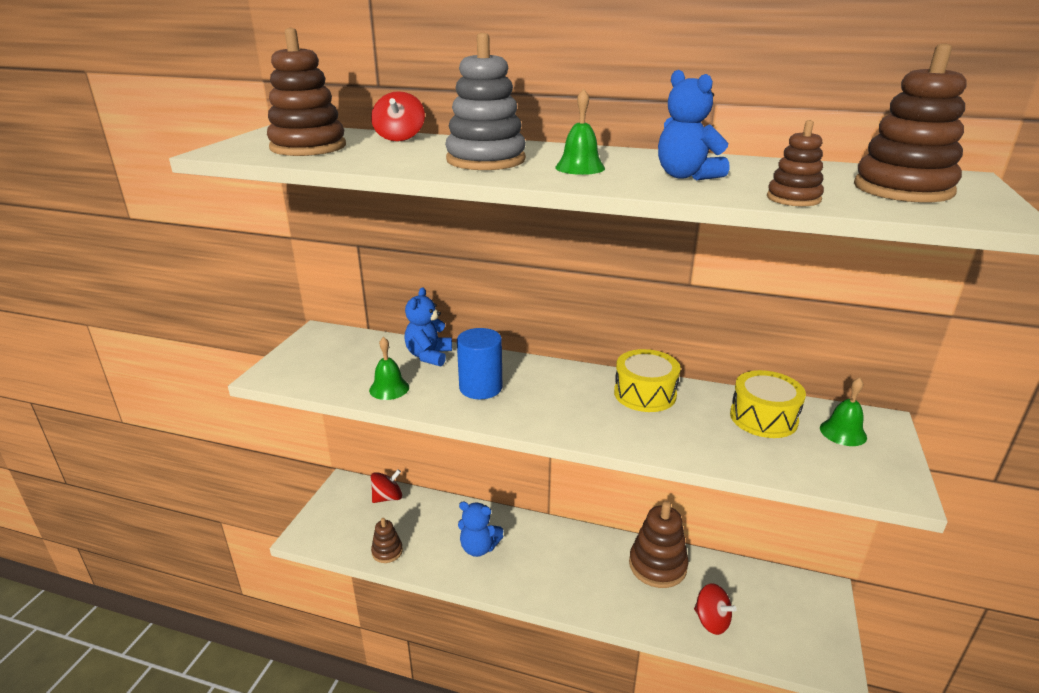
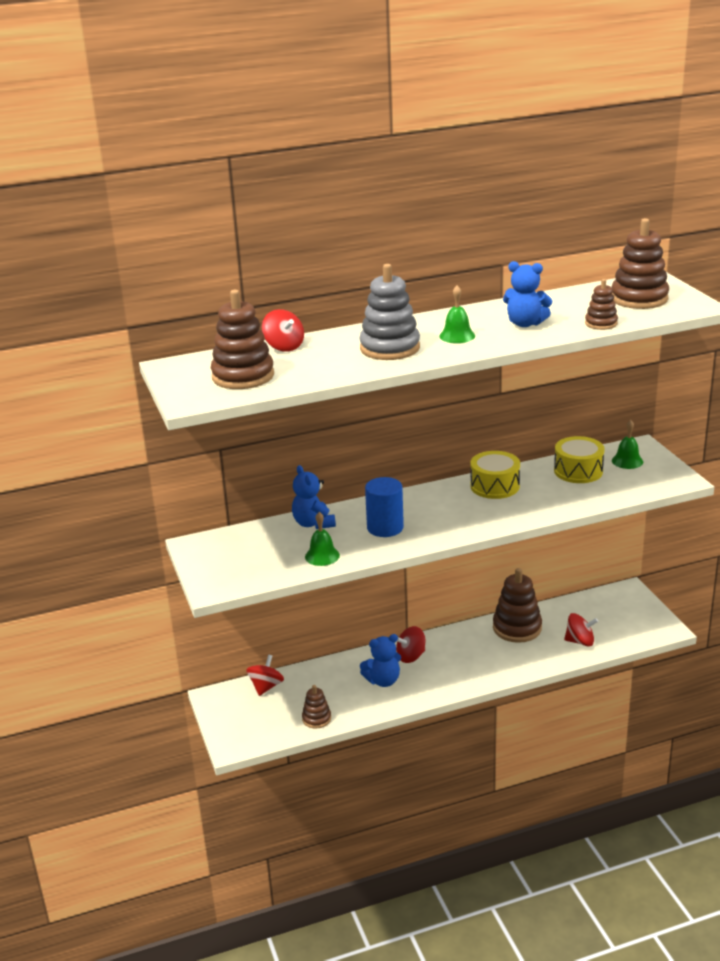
camera: 35 degrees left, 0 degrees up
(528, 537) = (411, 656): none -> red spinning top

